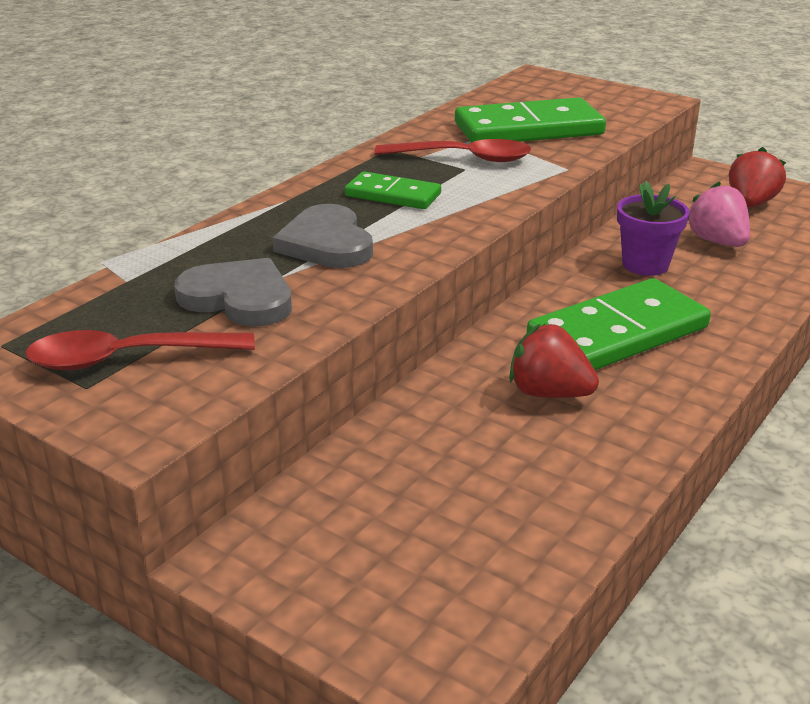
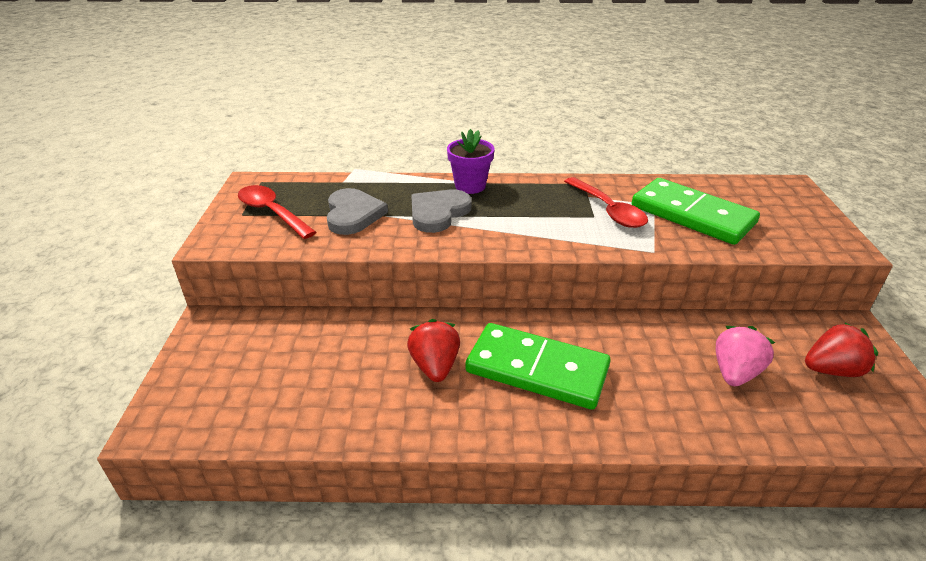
camera: 55 degrees right, 5 degrees up
(393, 195) = (523, 208): green domino -> none
(645, 265) = (648, 349): purple flower pot -> purple flower pot (470, 186)

